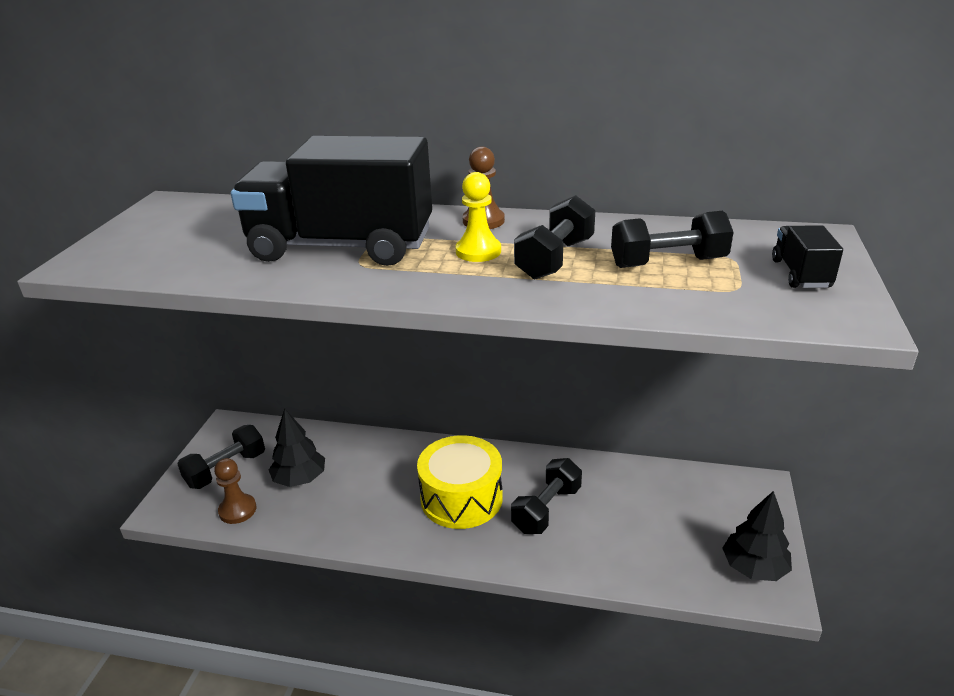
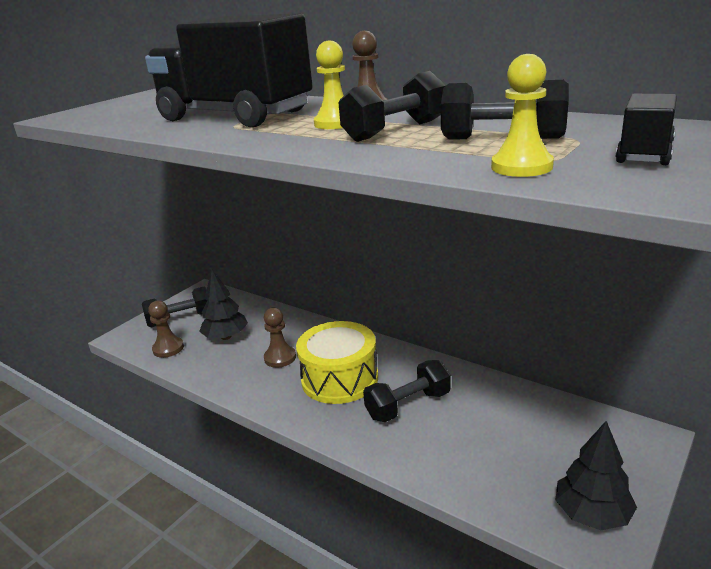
camera: 25 degrees right, 5 degrees down
(381, 490) = (280, 358): none -> brown pawn
(722, 301) = (521, 167): none -> yellow pawn

